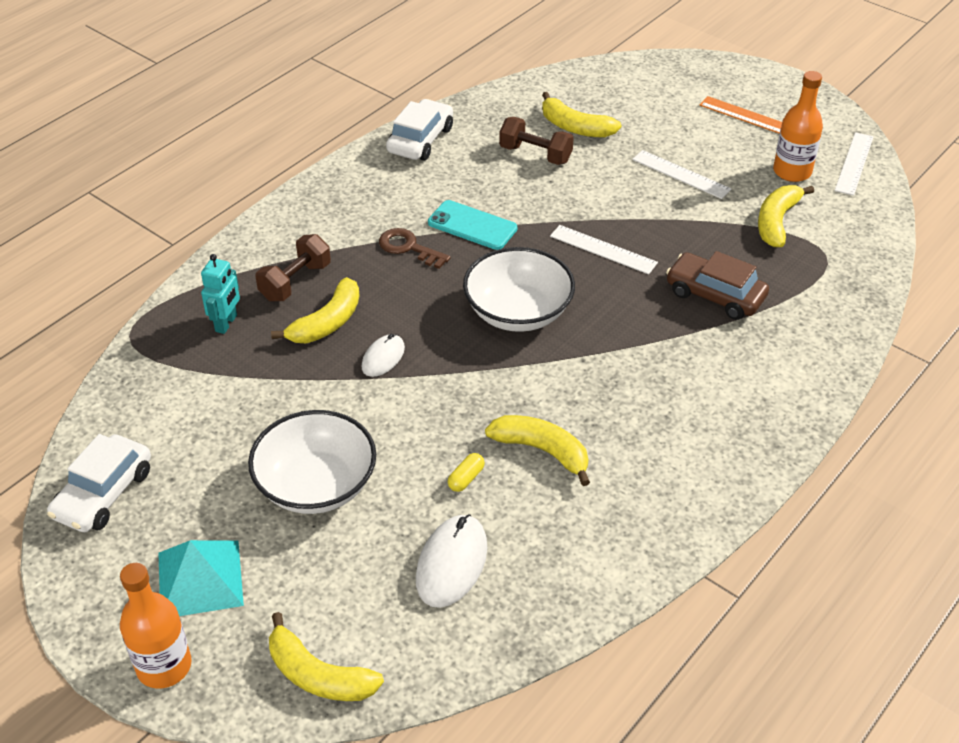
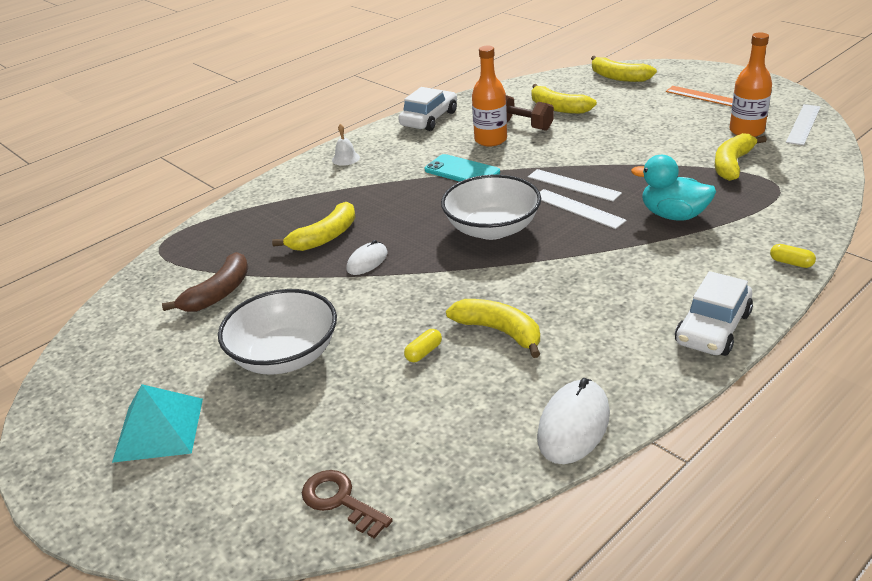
camera: 10 degrees right, 10 degrees down
(103, 494) = (97, 360): white car -> white car (713, 328)
(164, 666) = (101, 504): orange bottle -> orange bottle (490, 140)
(220, 402) = (219, 293): none -> brown banana
(226, 323) = (240, 238): turquoise robot -> none
(295, 282) = (305, 210): brown dumbbell -> none
(318, 675) = (245, 518): yellow banana -> yellow banana (619, 77)
(328, 202) = (345, 158): none -> white bell
(408, 247) = (405, 186): brown key -> brown key (340, 501)
(451, 563) = (397, 422): white mouse -> white mouse (573, 425)
(681, 174) = (647, 135): white ruler -> white ruler (578, 208)
(715, 295) = (673, 215): brown car -> turquoise duck
(837, 361) = (791, 263): none -> yellow capsule

